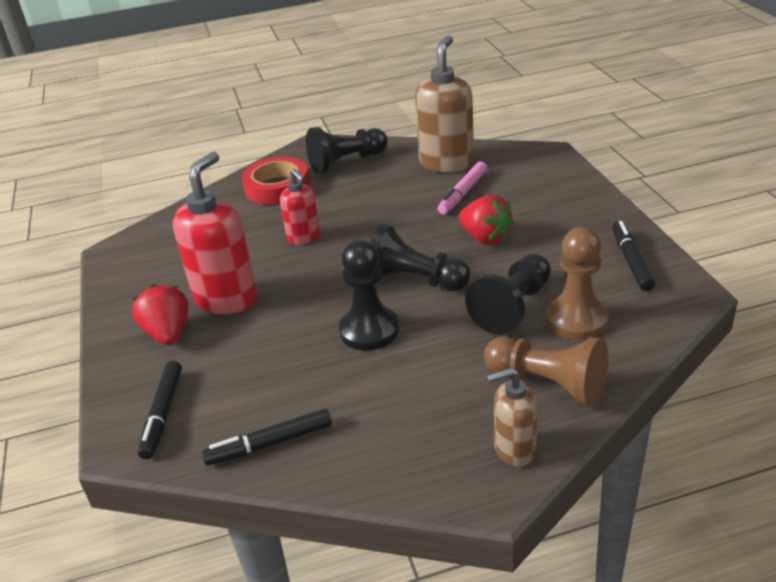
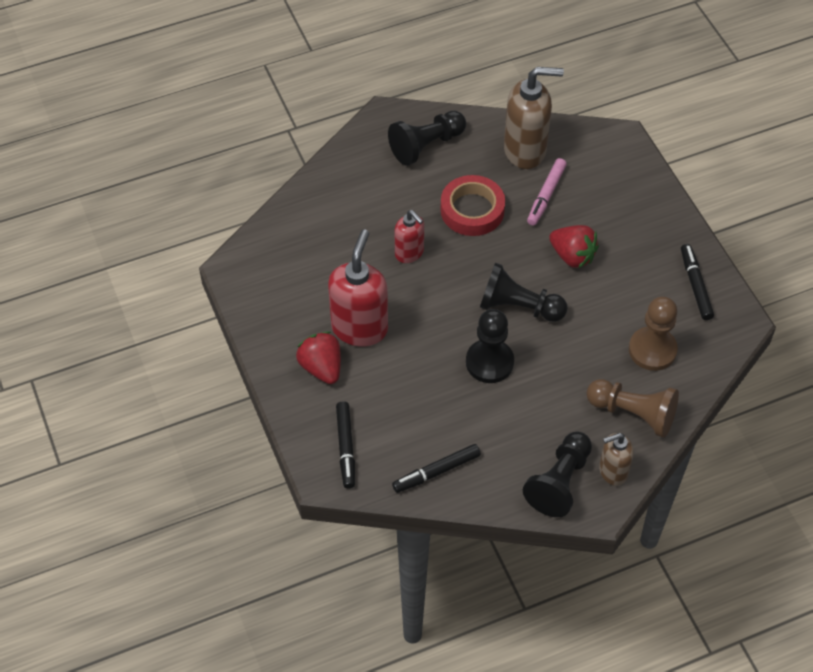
camera: 10 degrees left, 20 degrees up
(277, 187) = (365, 182): red tape -> red tape (472, 210)
(446, 163) = (525, 150): brown soap dispenser -> brown soap dispenser turned 75 degrees clockwise
(513, 307) = (602, 337): black pawn -> black pawn (559, 482)

